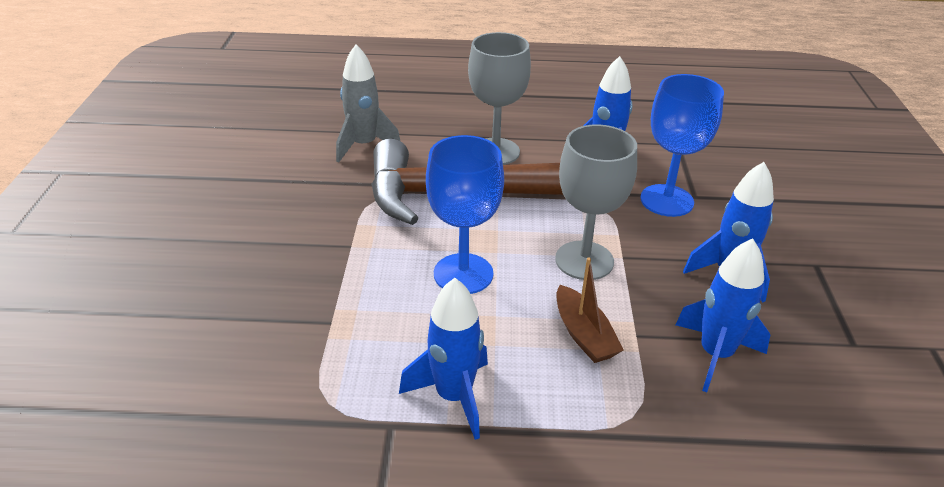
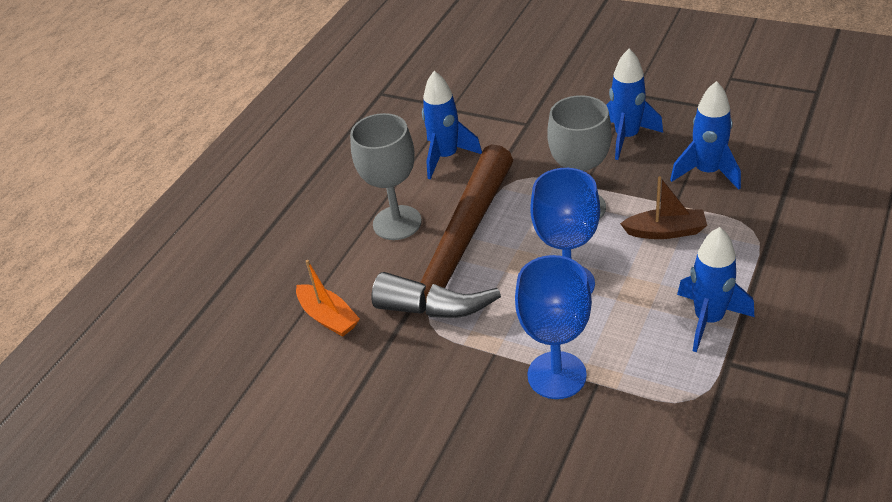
camera: 60 degrees left, 5 degrees up
(364, 145) = (328, 317): grey rocket -> orange boat
(666, 200) = (525, 140): blue goblet -> blue goblet (556, 375)

